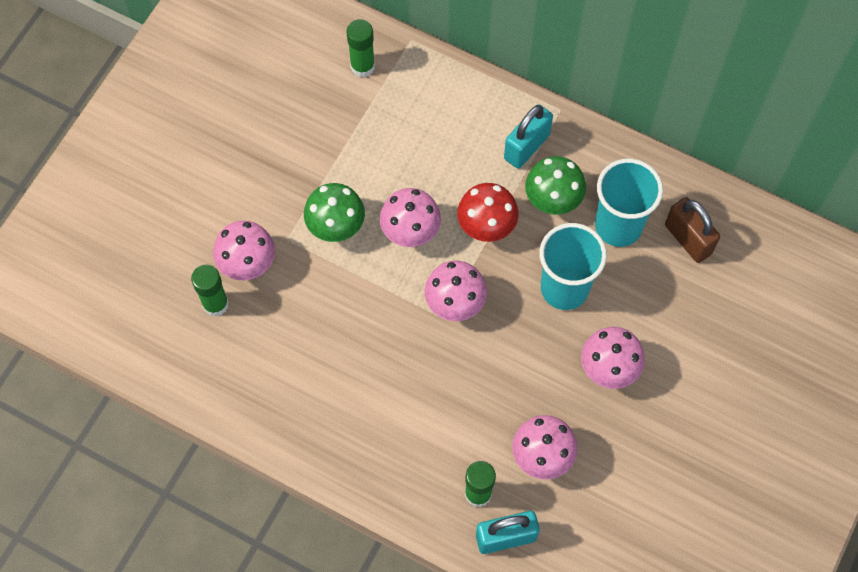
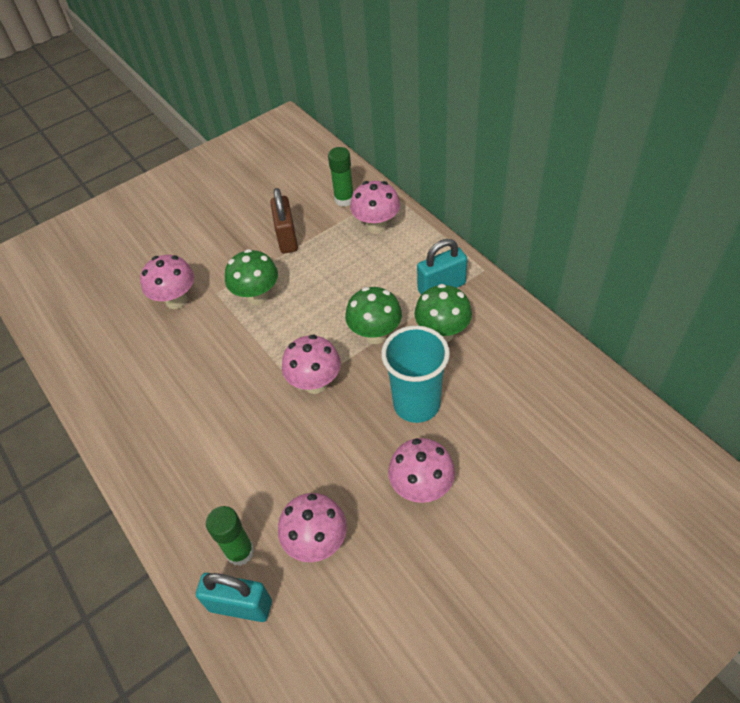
camera: 30 degrees right, 15 degrees down
(215, 304) = (134, 319): green glue stick -> none
(410, 232) = (312, 318): pink mushroom -> pink mushroom (376, 226)
(486, 227) = (375, 334): red mushroom -> green mushroom
(618, 226) = (491, 370): turquoise cup -> none
(688, 239) = (552, 403): brown padlock -> brown padlock (287, 238)

